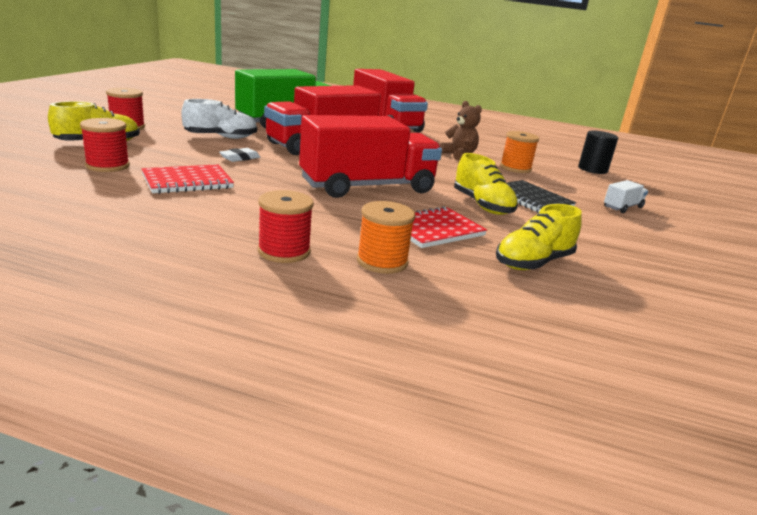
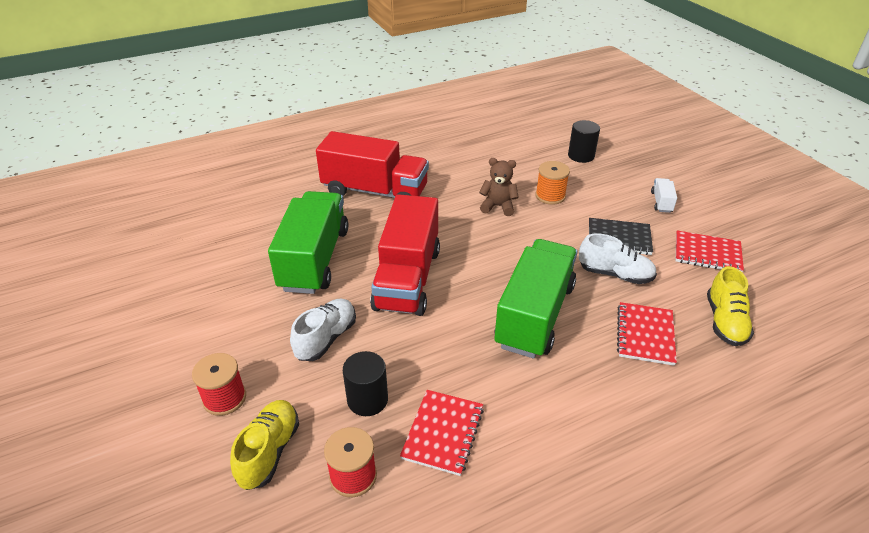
camera: 40 degrees left, 15 degrees up
(184, 156) = (367, 400): none -> black cylinder
(240, 158) = (402, 359): white eraser -> none
(284, 251) = (637, 450): red spool -> none
(367, 187) = (534, 315): red truck -> green truck
(382, 262) = (684, 402): orange spool -> none
(482, 205) = (615, 274): yellow shoe -> white shoe
(608, 238) = (707, 254): none -> red notebook

